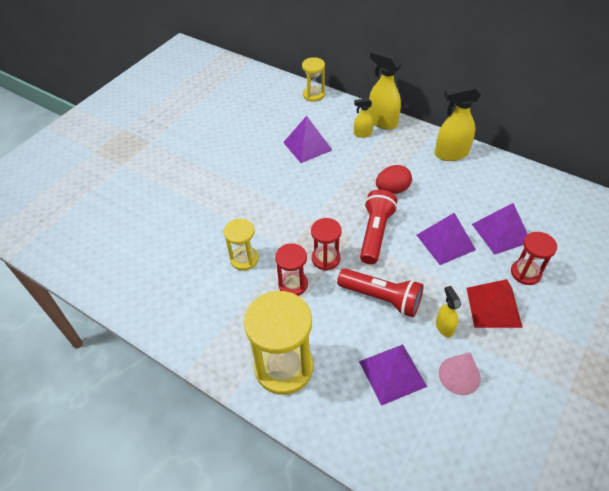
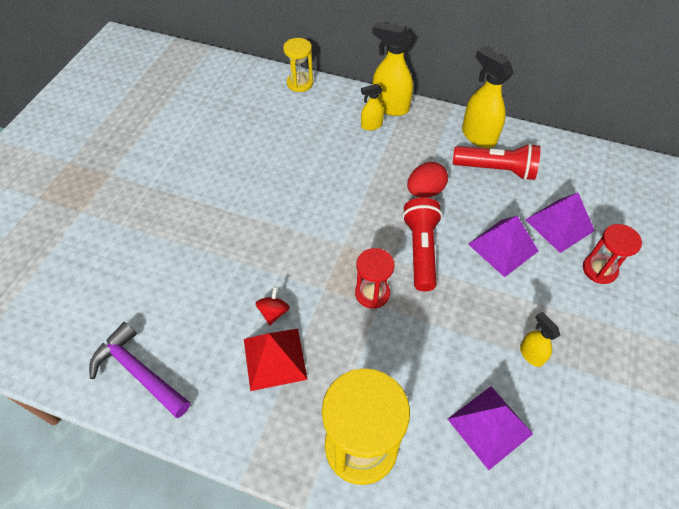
camera: 15 degrees left, 5 degrees up
(133, 283) = (139, 372): none -> purple hammer
(244, 259) = (273, 312): yellow hourglass -> red spinning top
(293, 284) = (342, 334): red hourglass -> none
(307, 146) = (310, 150): purple pyramid -> none
(381, 298) = (451, 332): red flashlight -> red flashlight (496, 169)
(451, 154) = (478, 136): yellow spray bottle -> yellow spray bottle turned 75 degrees clockwise
(459, 375) = (564, 411): pink cone -> none
(493, 307) = (577, 318): red pyramid -> red pyramid (275, 358)

